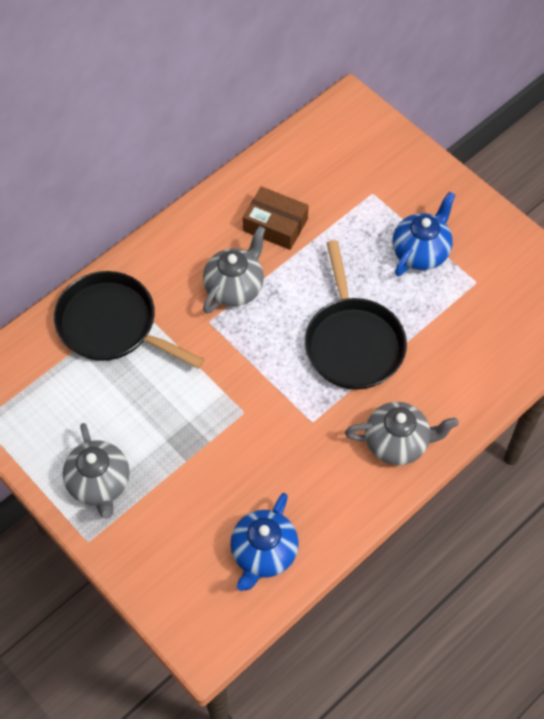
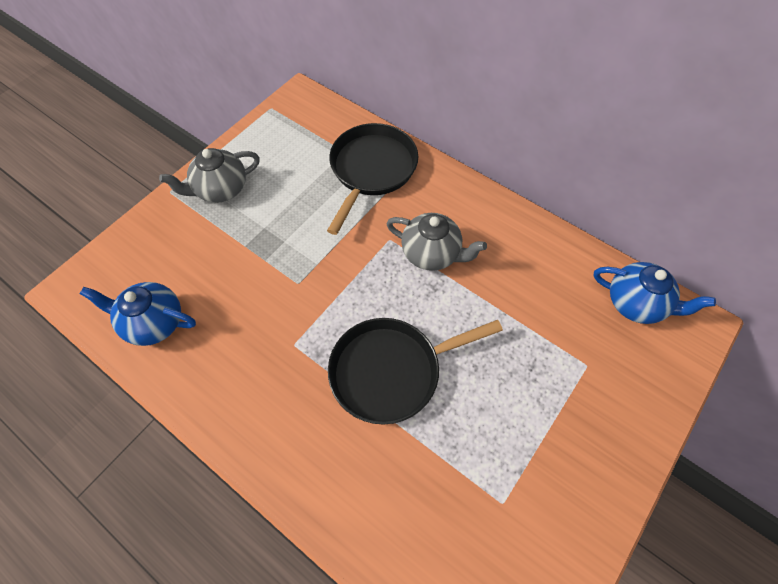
camera: 80 degrees right, 0 degrees up
(275, 225) = (514, 277): brown box -> none
(397, 443) = (276, 433): grey teapot -> none
(421, 252) = (525, 430): blue teapot -> blue teapot (636, 303)

